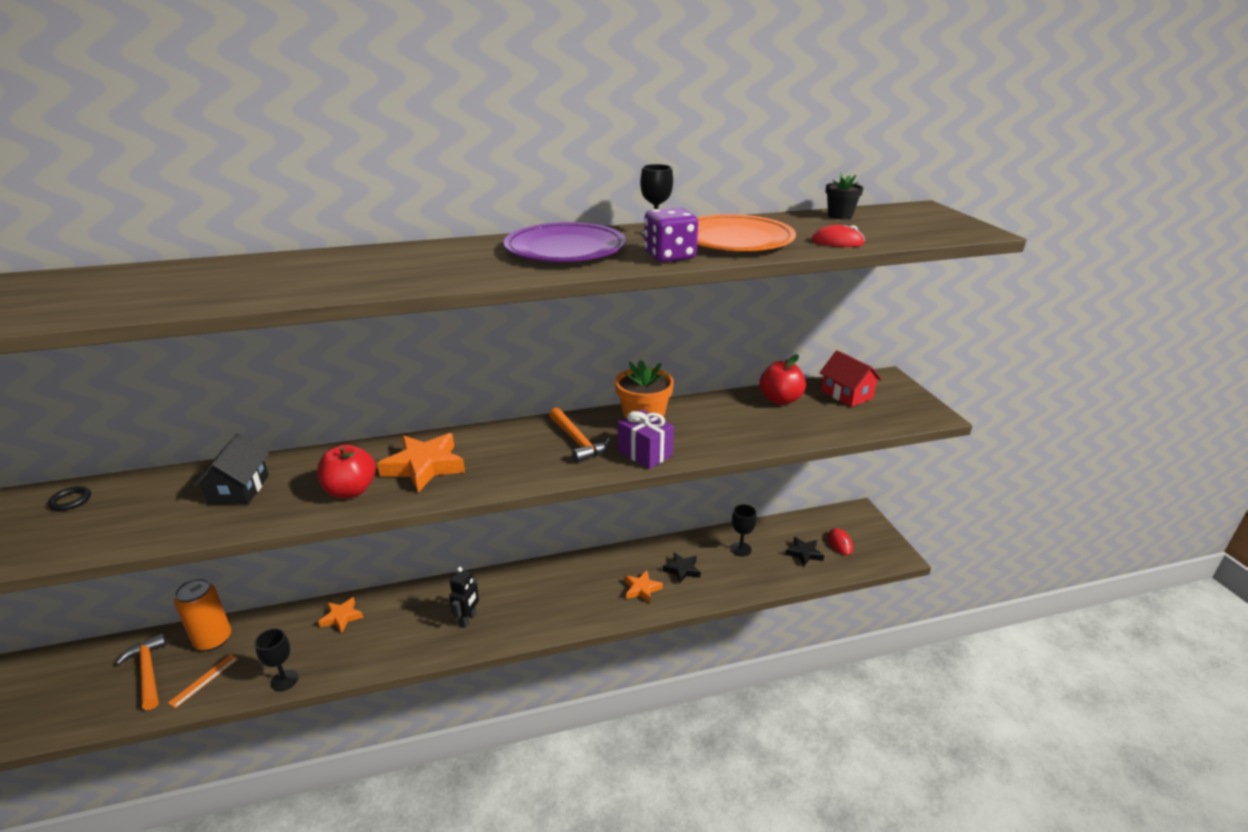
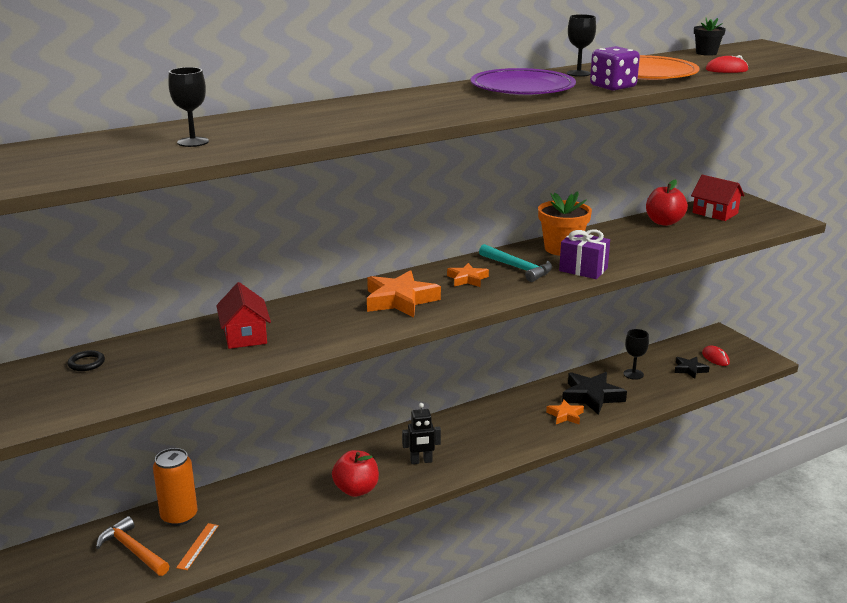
camera: 15 degrees left, 5 degrees down
(239, 489) = (245, 335): black house -> red house
(284, 680) = (279, 532): black goblet -> black goblet (193, 142)
(341, 617) = (296, 479): orange star -> orange star (467, 279)
(351, 491) = (351, 323): red apple -> red apple (356, 490)
(467, 619) = (421, 461): black robot -> black robot turned 75 degrees clockwise
(577, 441) = (518, 268): orange hammer -> turquoise hammer
(682, 570) = (591, 396): black star -> black star, size x1.76

